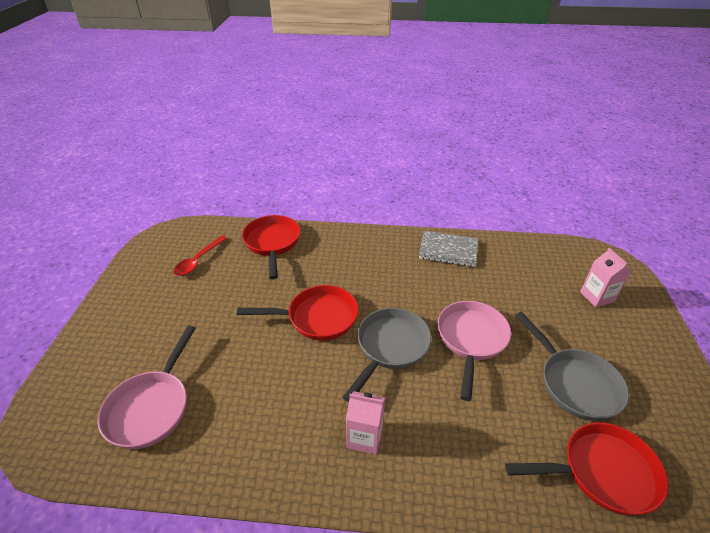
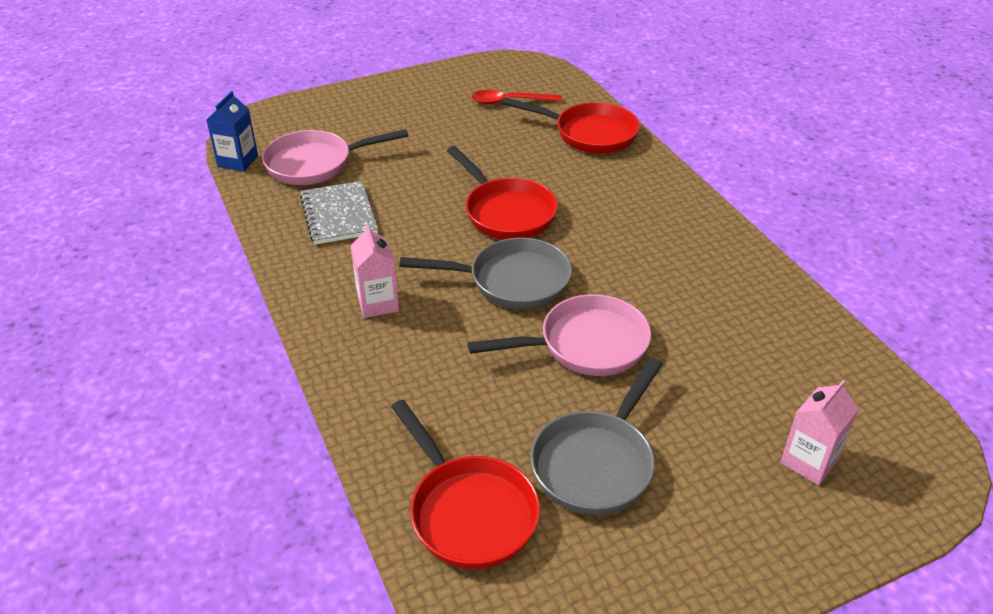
camera: 60 degrees right, 0 degrees up
(82, 470) = (238, 161): none -> blue carton
(272, 243) = (590, 134): red pan -> red pan turned 60 degrees clockwise
(448, 250) = (742, 276): grey notebook -> grey notebook (339, 215)

